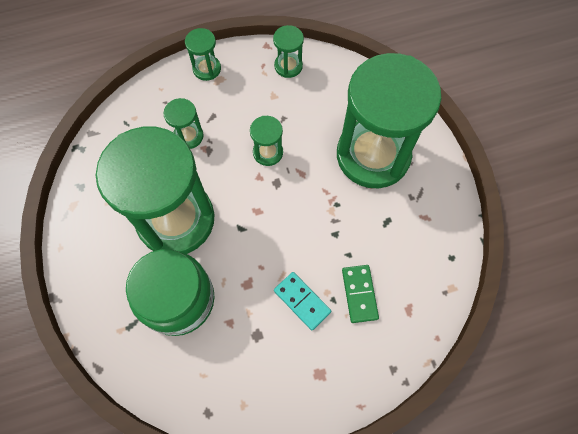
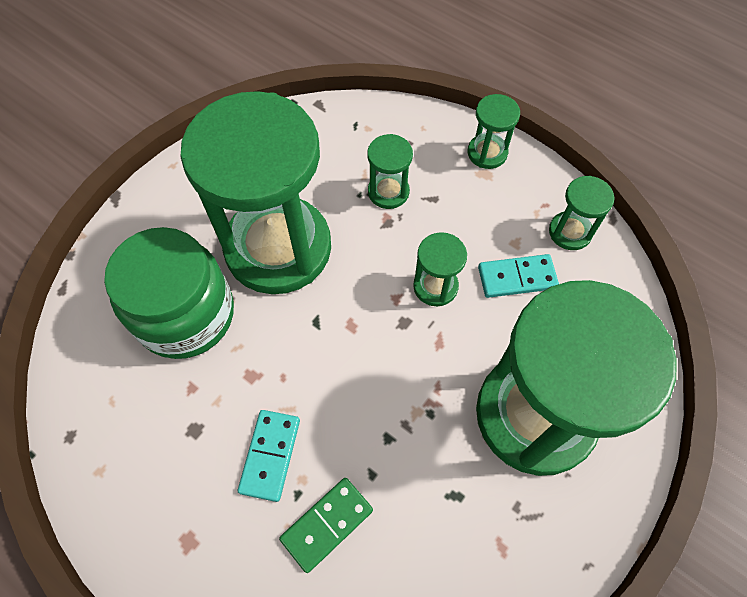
camera: 55 degrees right, 5 degrees down
(294, 110) = (517, 278): none -> turquoise domino

